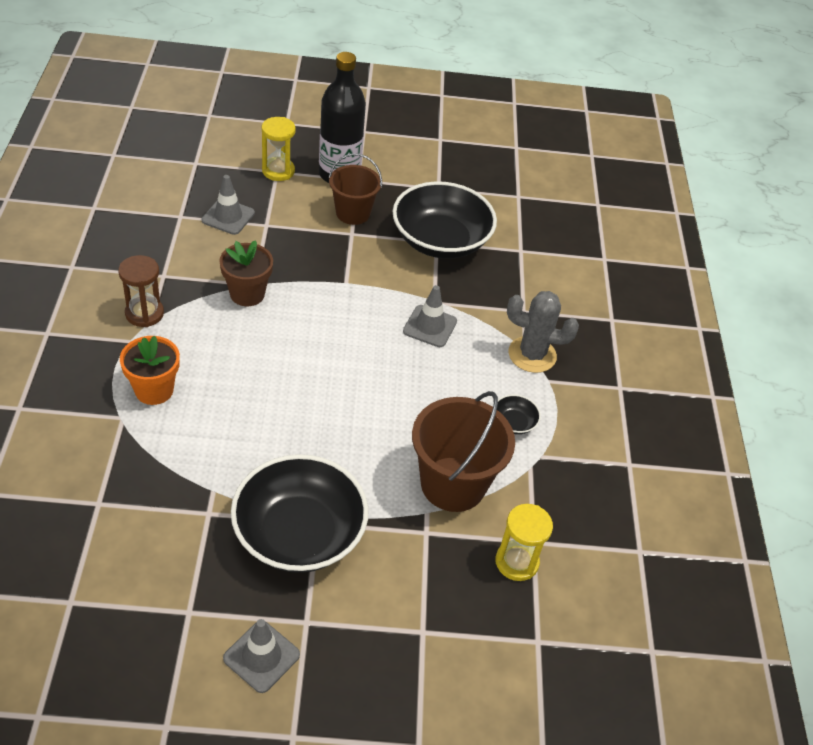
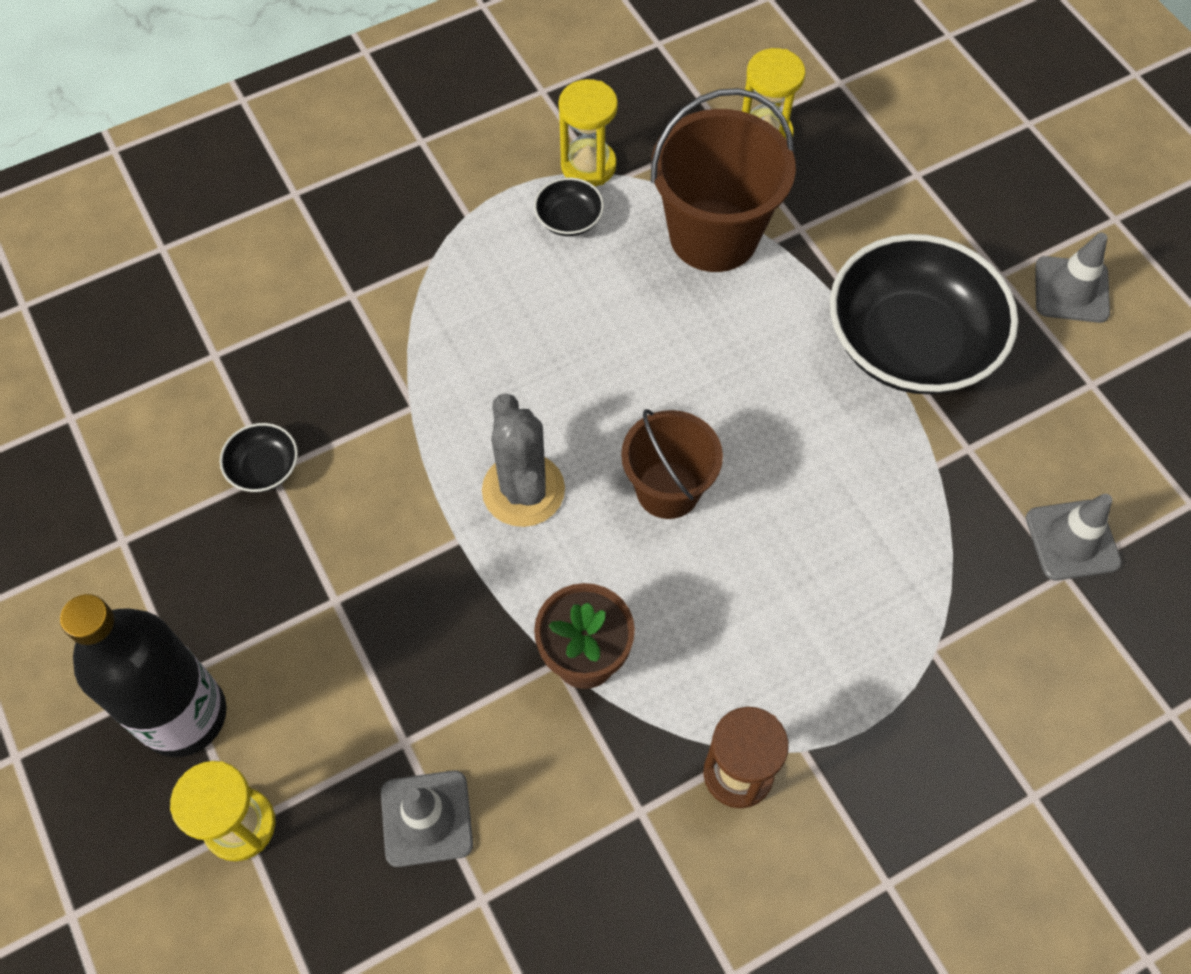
camera: 115 degrees left, 15 degrees up
(154, 390) = (857, 646): orange flower pot -> none
(353, 213) = (280, 629): brown bucket -> brown bucket (668, 490)
(430, 326) = (468, 387): grey traffic cone -> grey traffic cone (1072, 540)
(440, 240) = (264, 468): black bowl -> black bowl, size x0.40
(532, 355) = (433, 250): grey cactus -> grey cactus (523, 490)
(550, 453) = (588, 166): none -> yellow hourglass

